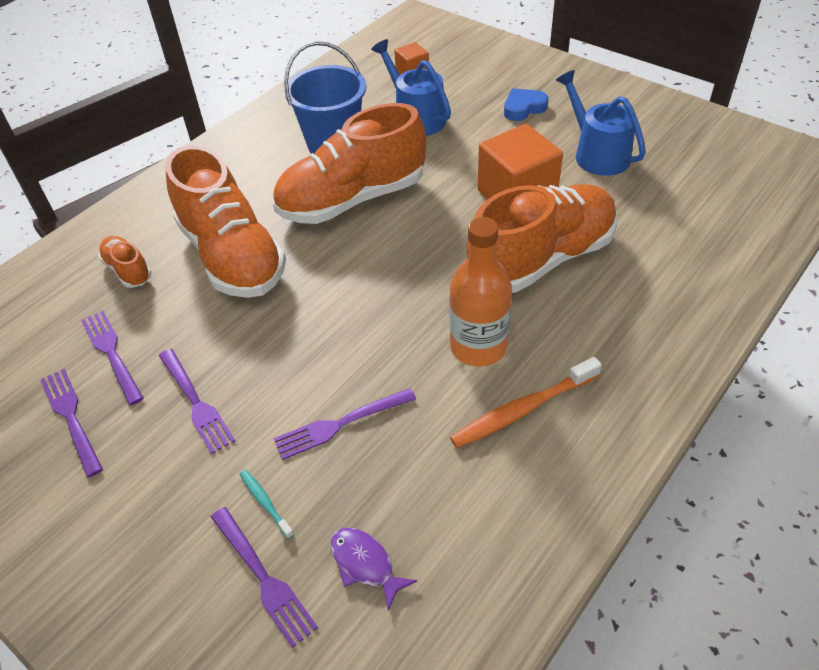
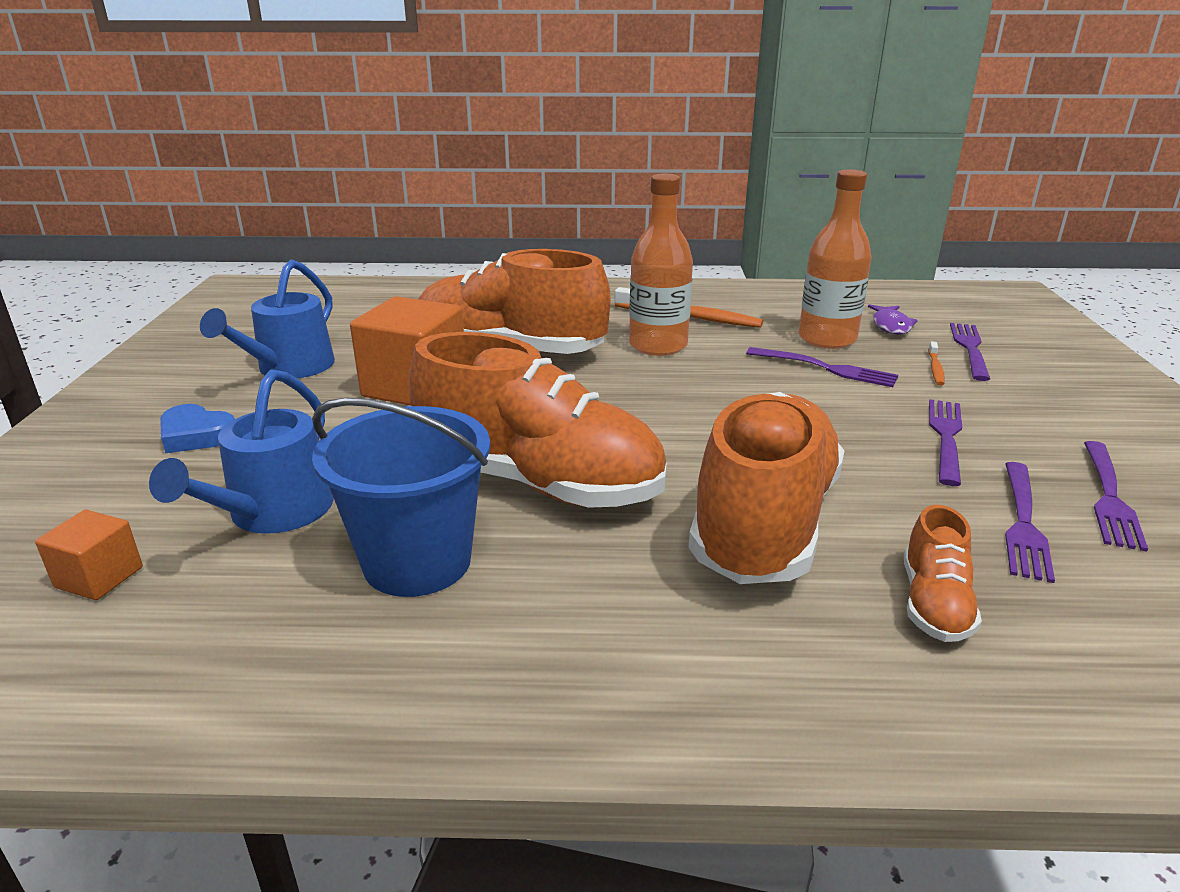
camera: 130 degrees left, 20 degrees down
(265, 502) = (935, 369): turquoise toothbrush -> orange toothbrush
(387, 477) = (827, 339): none -> orange bottle

